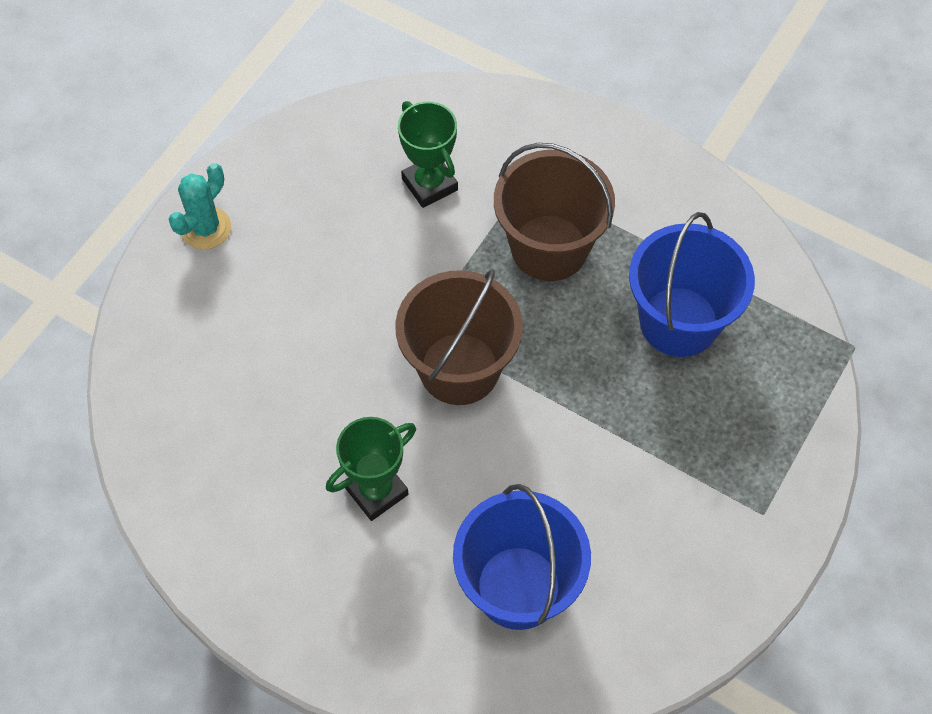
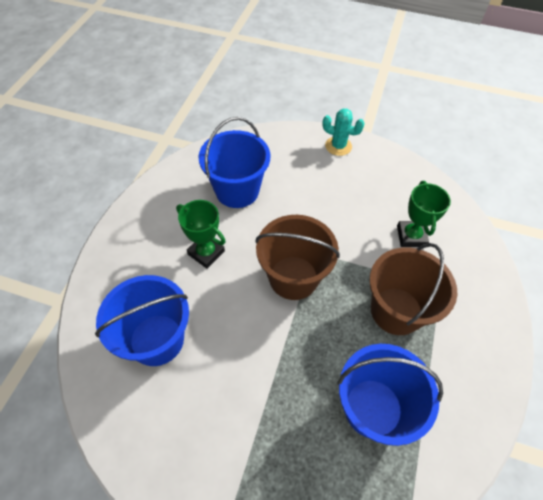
camera: 75 degrees right, 5 degrees down
(255, 417) = (237, 190): none -> blue bucket
(429, 184) = (411, 236): green trophy -> green trophy turned 45 degrees counterclockwise

